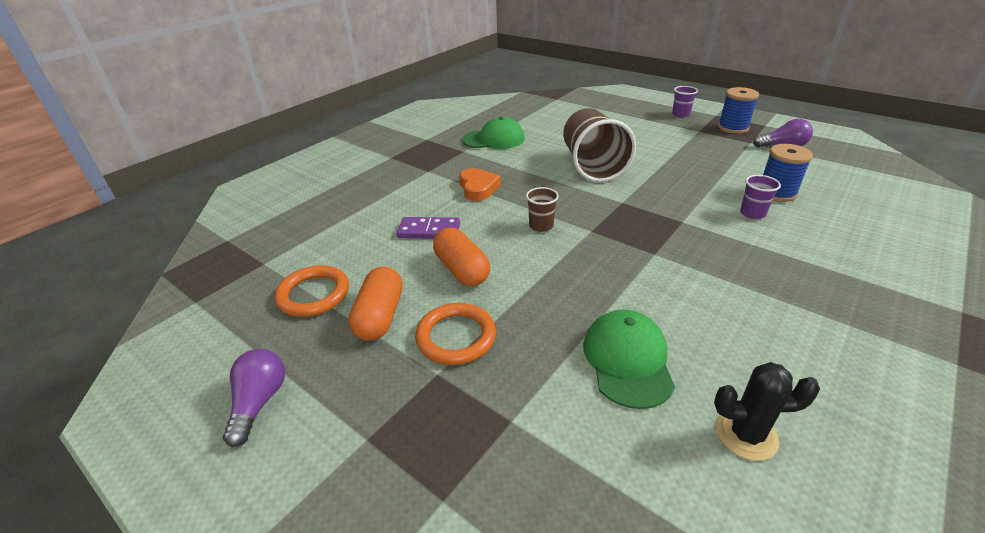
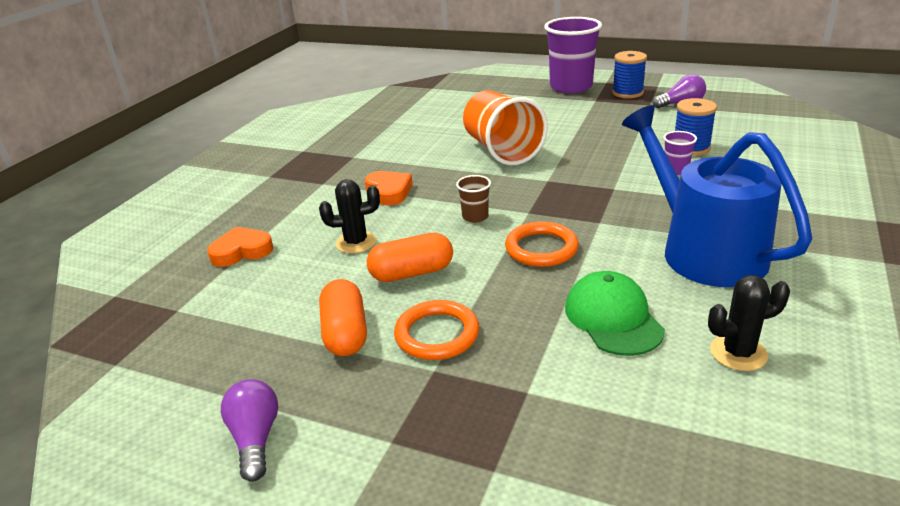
camera: 15 degrees left, 5 degrees down
(314, 294) = (257, 328): orange ring -> orange ring (541, 248)
(336, 220) = (241, 251): none -> orange heart
(429, 231) = (356, 242): purple domino -> black cactus
(462, 270) = (412, 273): orange capsule -> orange capsule turned 60 degrees counterclockwise
(494, 139) = (382, 139): green cap -> none
(592, 166) = (502, 150): brown cup -> orange cup
(680, 114) = (571, 87): purple cup -> purple cup, size x2.27
(750, 306) = (704, 250): none -> blue watering can

